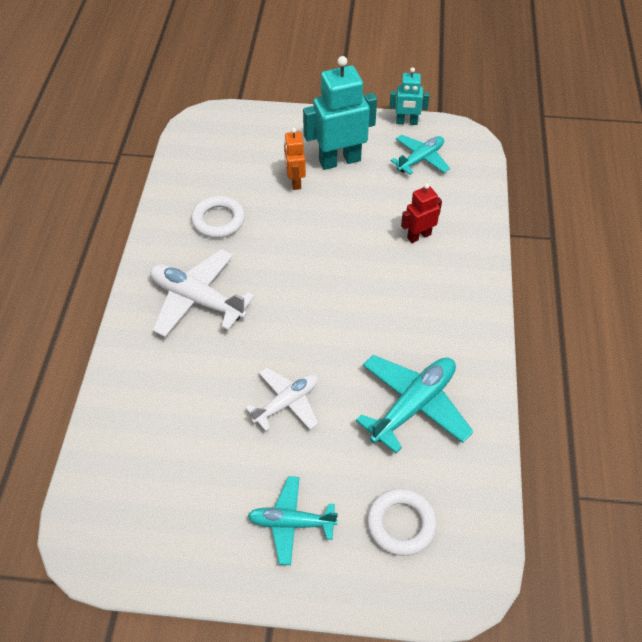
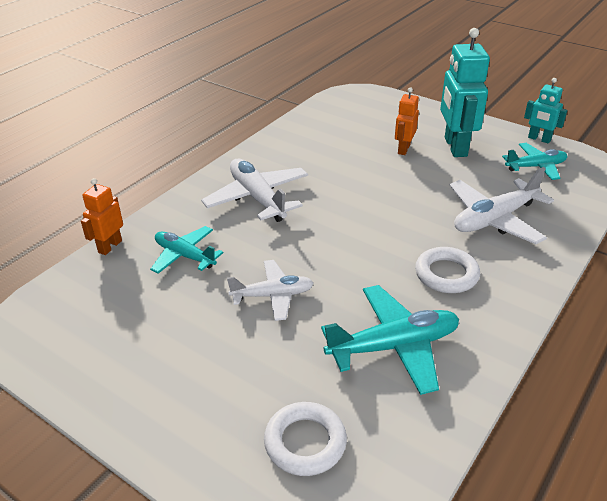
camera: 30 degrees right, 15 degrees down
(95, 420) = (110, 246): none -> orange robot
(218, 220) = (318, 154): white ring -> white ring (446, 274)
(291, 523) = (200, 390): turquoise plane -> turquoise plane (185, 256)
(339, 160) = (455, 147): turquoise robot -> turquoise robot turned 105 degrees counterclockwise
(419, 236) = (495, 219): red robot -> white plane

